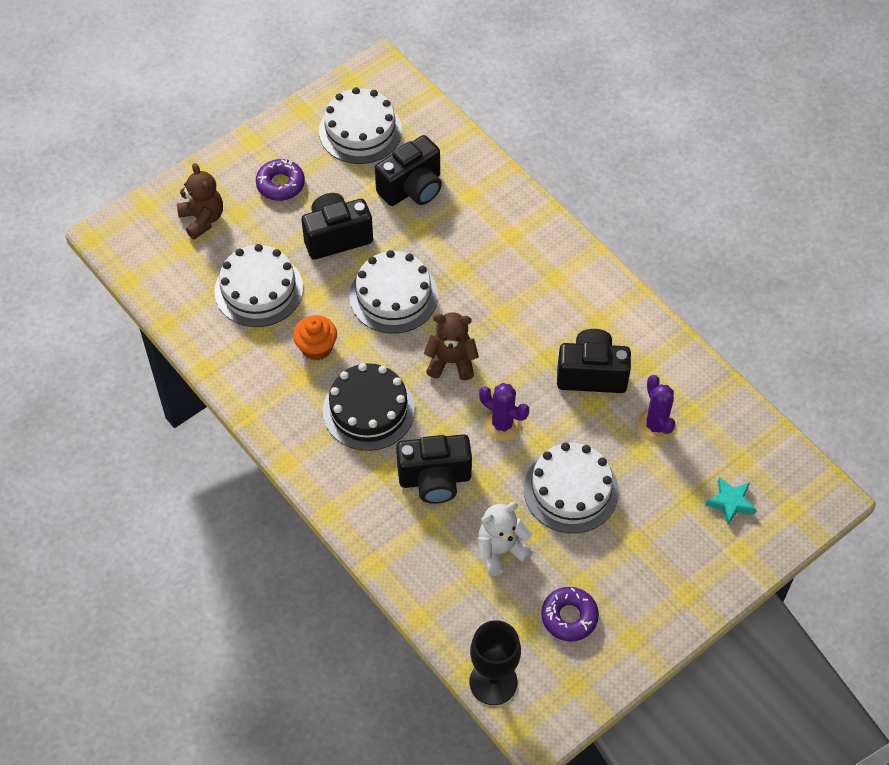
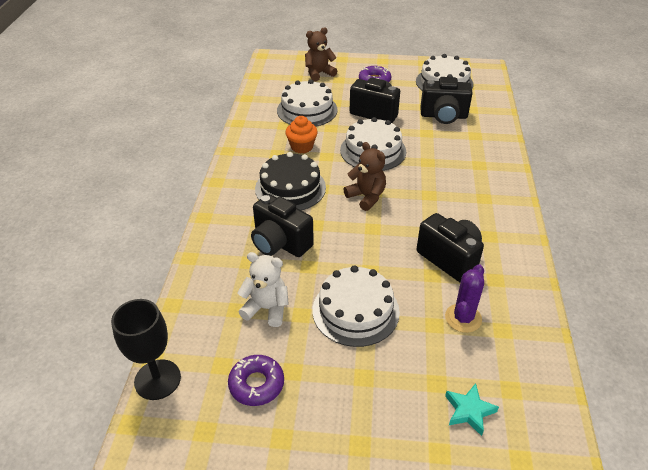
camera: 45 degrees right, 15 degrees down
(202, 219) = (319, 73): brown teddy bear -> brown teddy bear turned 135 degrees counterclockwise
(502, 424) = (357, 245): purple cactus -> none

